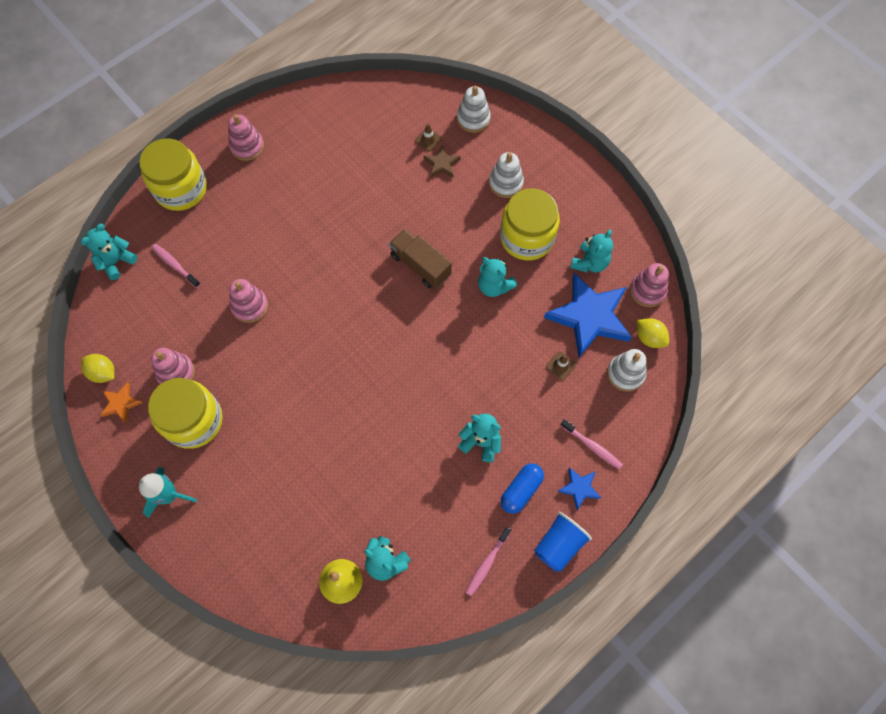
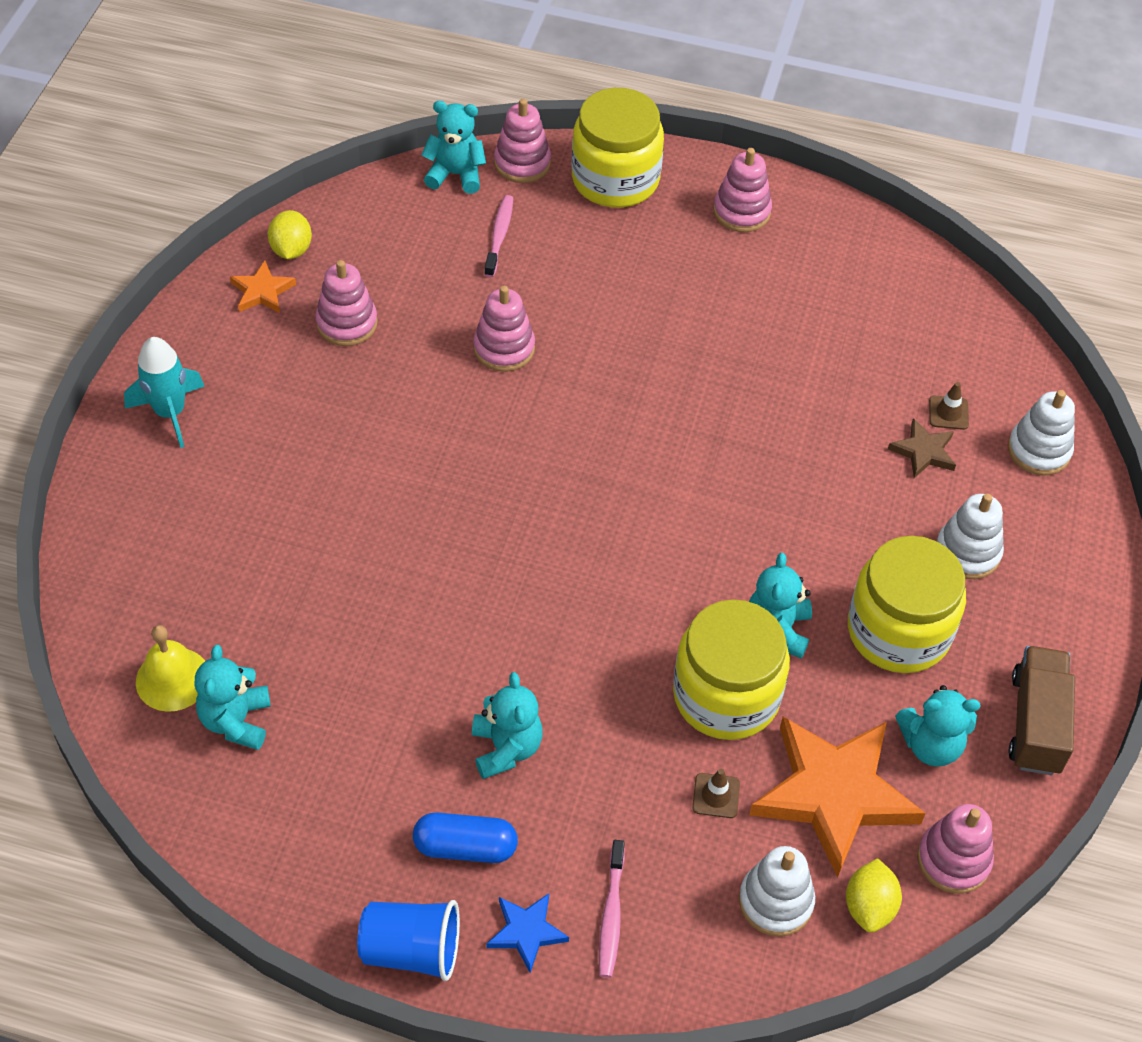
camera: 55 degrees right, 15 degrees down
(135, 225) = (522, 163): none -> pink stacking toy
(193, 420) = (292, 380): yellow jar -> yellow jar (726, 695)
(420, 265) = (731, 515): brown truck -> brown truck (1036, 723)
(487, 563) = (317, 860): pink toothbrush -> none
(589, 317) = (834, 794): blue star -> orange star

